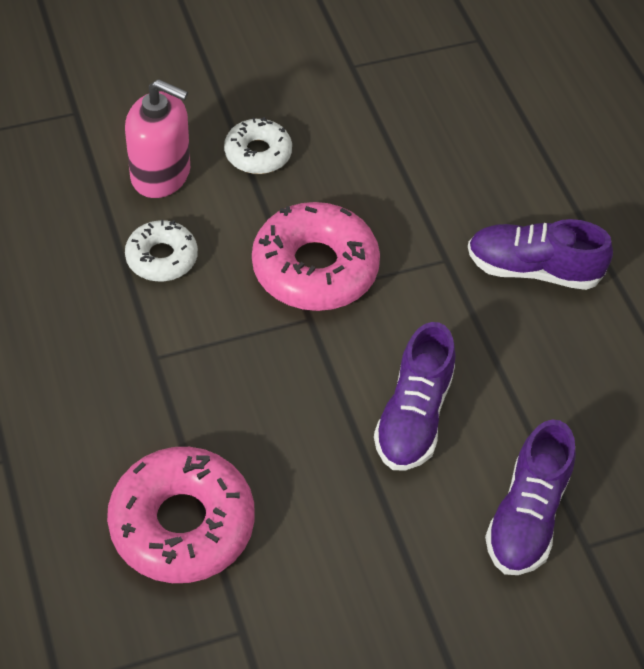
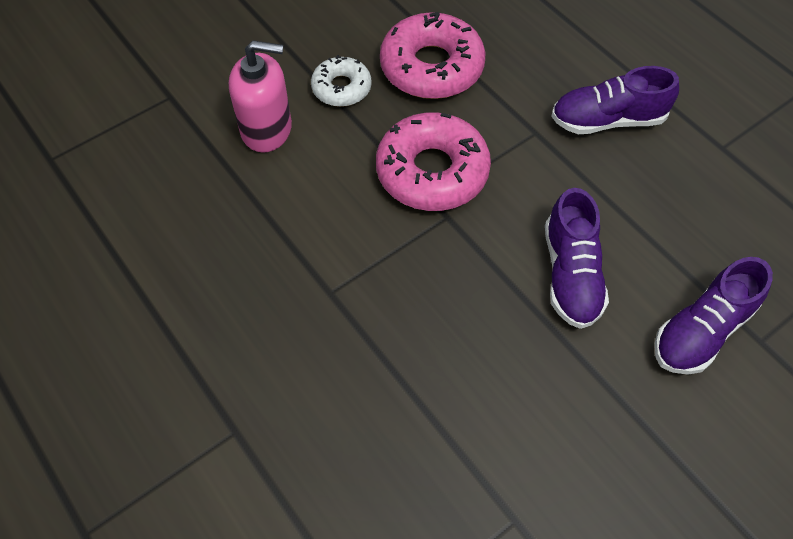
camera: 15 degrees left, 5 degrees up
(162, 258) = (298, 202): white donut -> none
(182, 523) = (419, 438): pink donut -> pink donut (431, 67)
(526, 515) = (701, 331): purple shoe -> purple shoe turned 45 degrees clockwise

